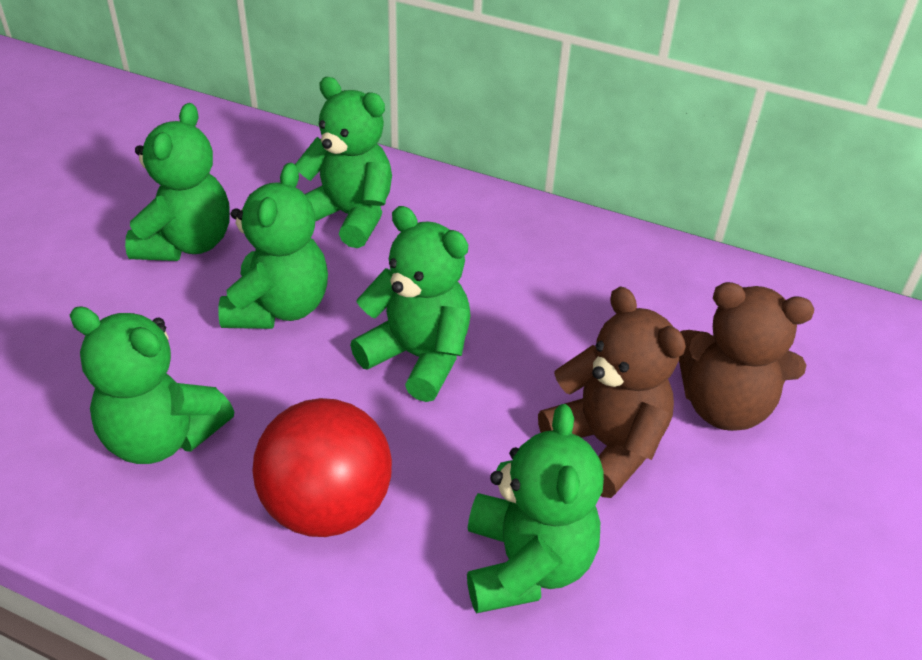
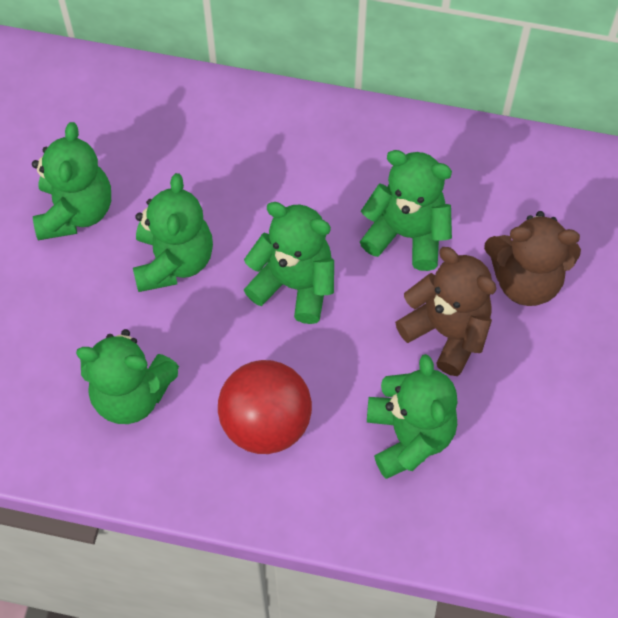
camera: 10 degrees left, 20 degrees up
(350, 216) = (199, 153): green teddy bear -> green teddy bear (406, 234)

